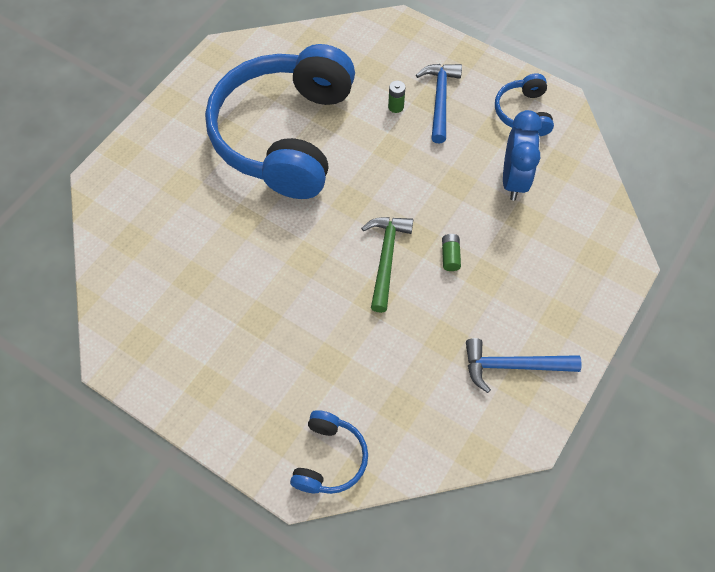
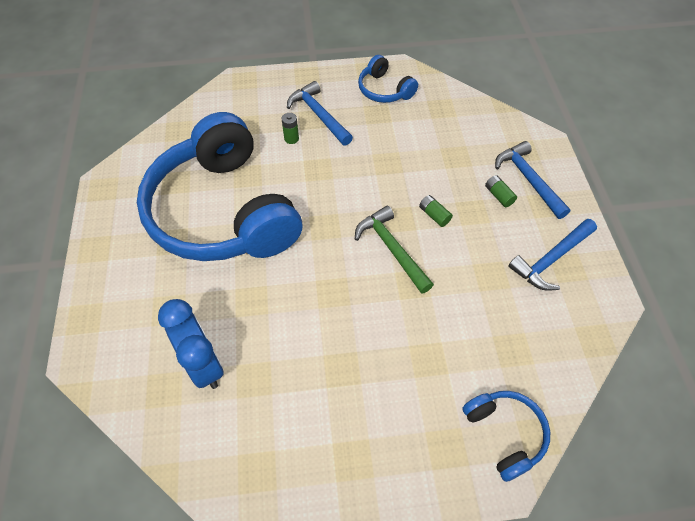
camera: 40 degrees left, 5 degrees down
(514, 180) = (423, 136): blue clock -> blue clock (203, 364)
(526, 280) = (498, 195): none -> green battery
(570, 285) = (528, 180): none -> blue hammer

